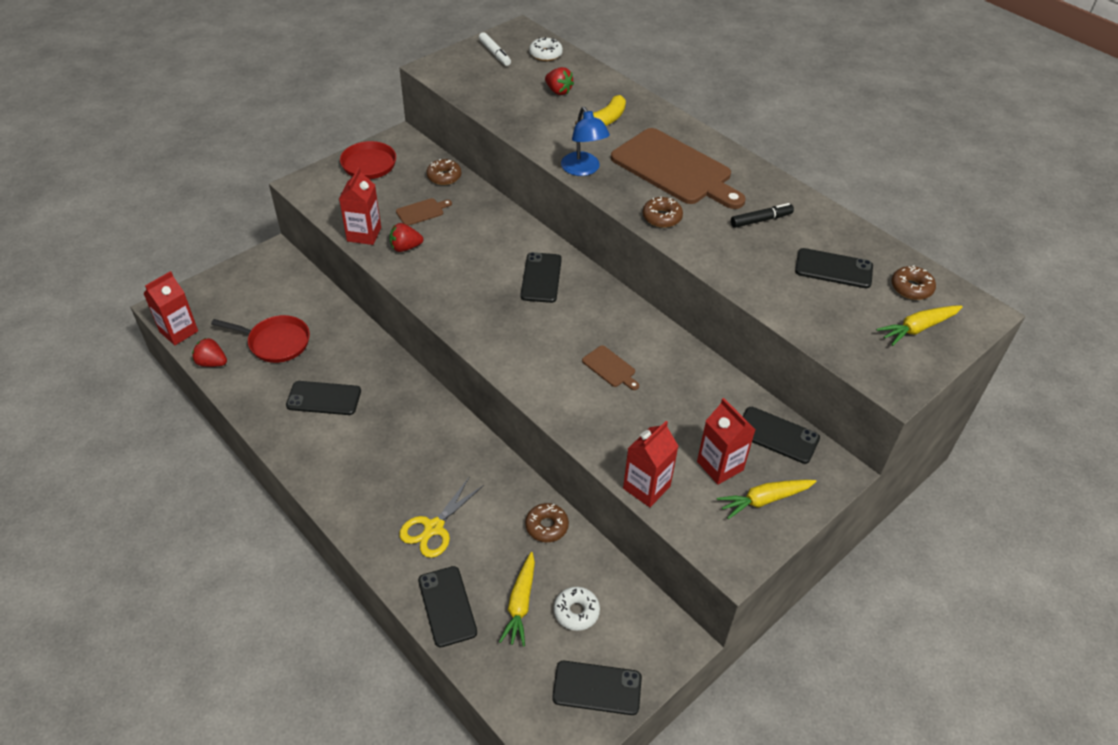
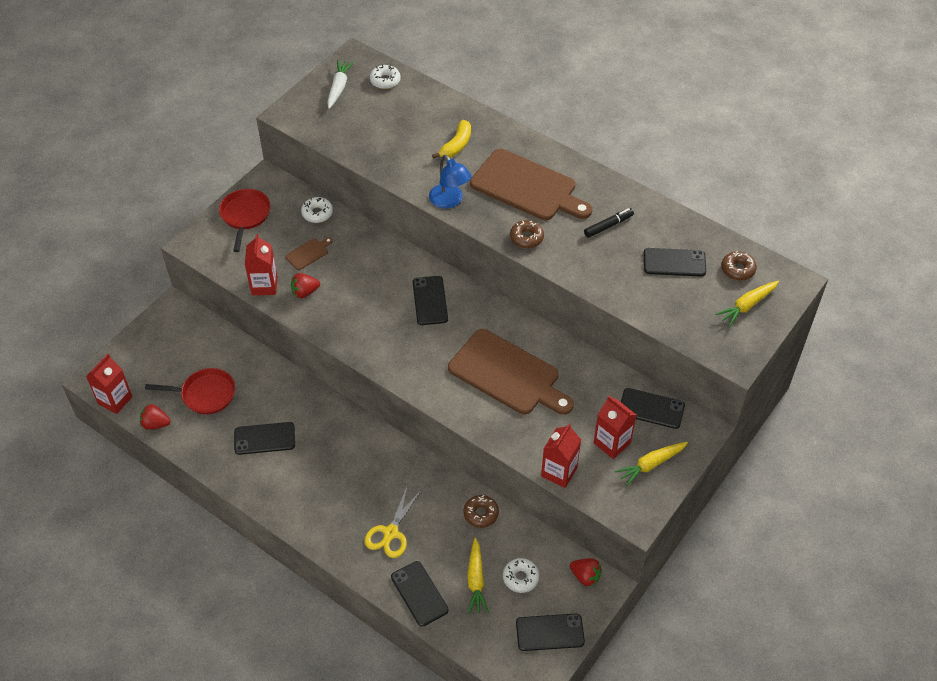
camera: 10 degrees left, 5 degrees up
(444, 176) = (317, 213): brown donut -> white donut
(494, 53) = (339, 88): white marker -> white carrot
(558, 91) = (407, 120): red strawberry -> red strawberry (585, 576)
(610, 368) = (507, 374): brown cutting board -> brown cutting board, size x2.43

